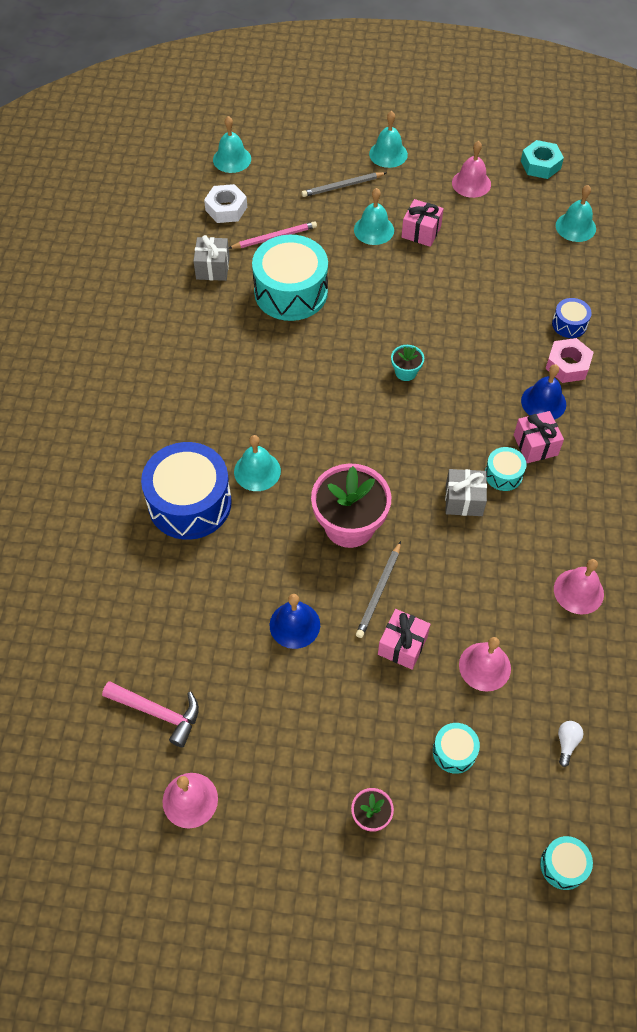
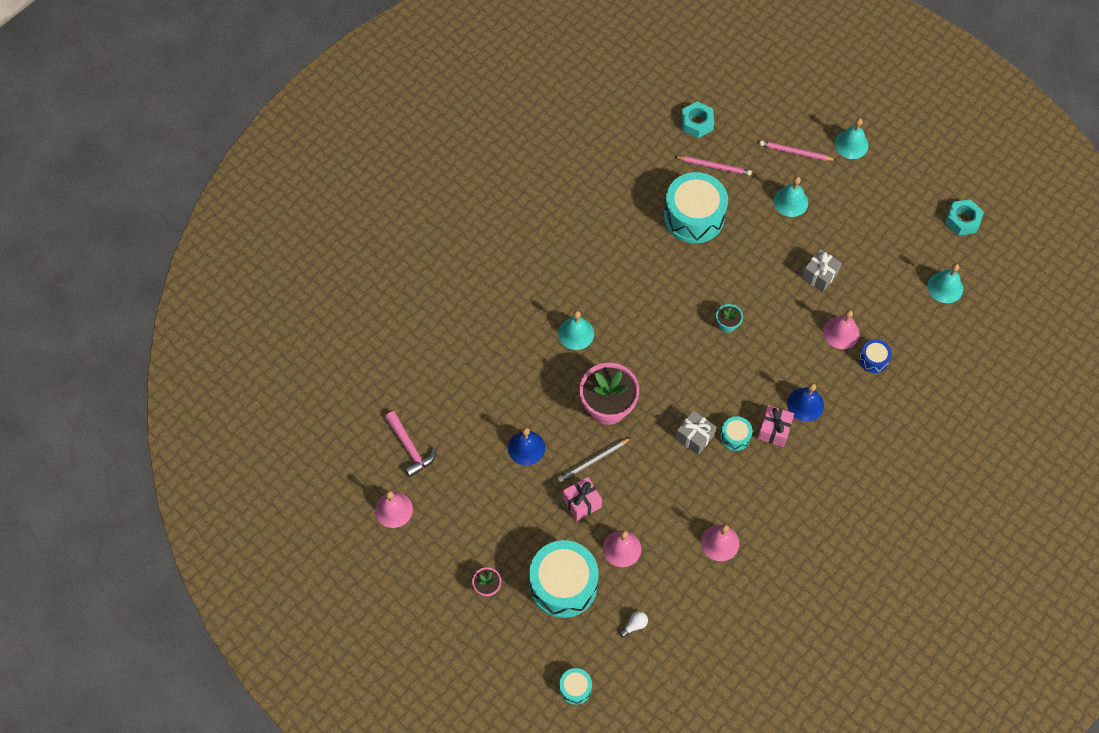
camera: 35 degrees right, 5 degrees up
(190, 503) = (518, 328): blue drum -> none
(212, 268) = (653, 165): grey gift -> grey gift (819, 275)
(226, 209) = (697, 123): white nut -> turquoise nut
(232, 159) = (731, 83): turquoise bell -> none
(342, 186) = (795, 152): grey pencil -> pink pencil
(421, 232) = (824, 223): pink gift -> none
(454, 751) = (563, 584): turquoise drum -> turquoise drum, size x2.16
(471, 183) = (895, 205): pink bell -> pink bell (841, 332)
(567, 365) = (845, 388): pink nut -> none

